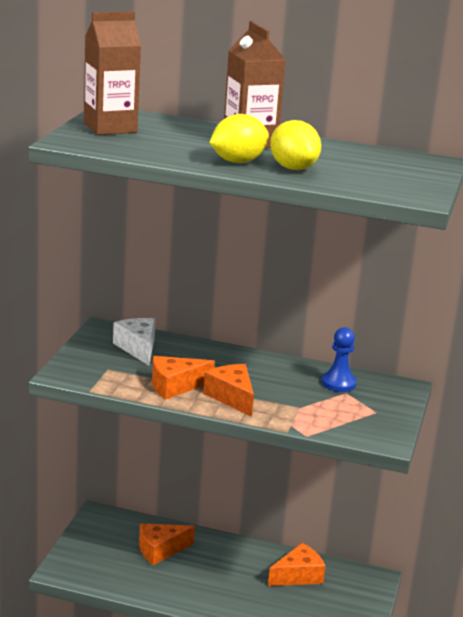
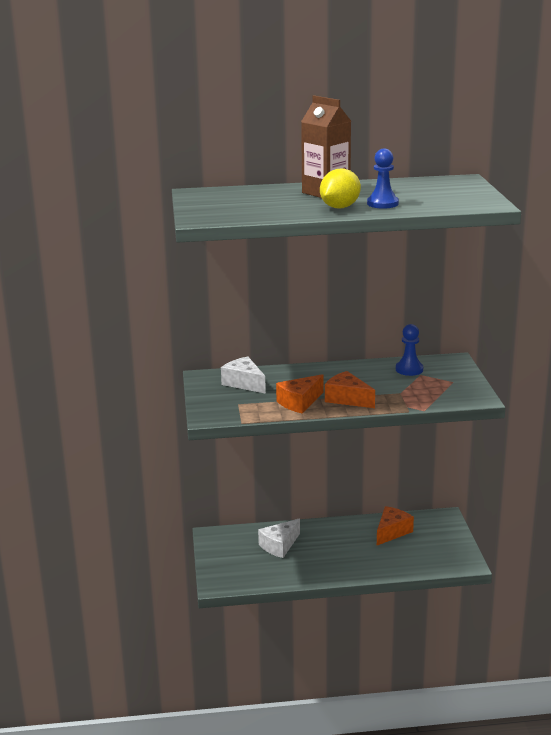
camera: 20 degrees left, 0 degrees up
(110, 128) = (213, 203): brown carton -> none
(160, 550) = (279, 545): orange cheese -> white cheese
(293, 168) = (382, 204): yellow lemon -> blue pawn

